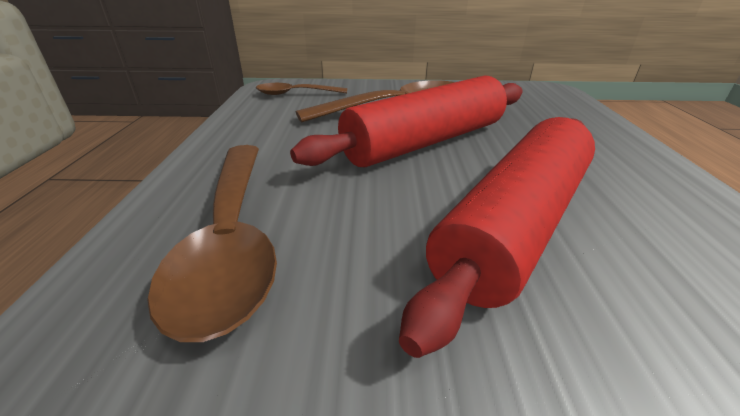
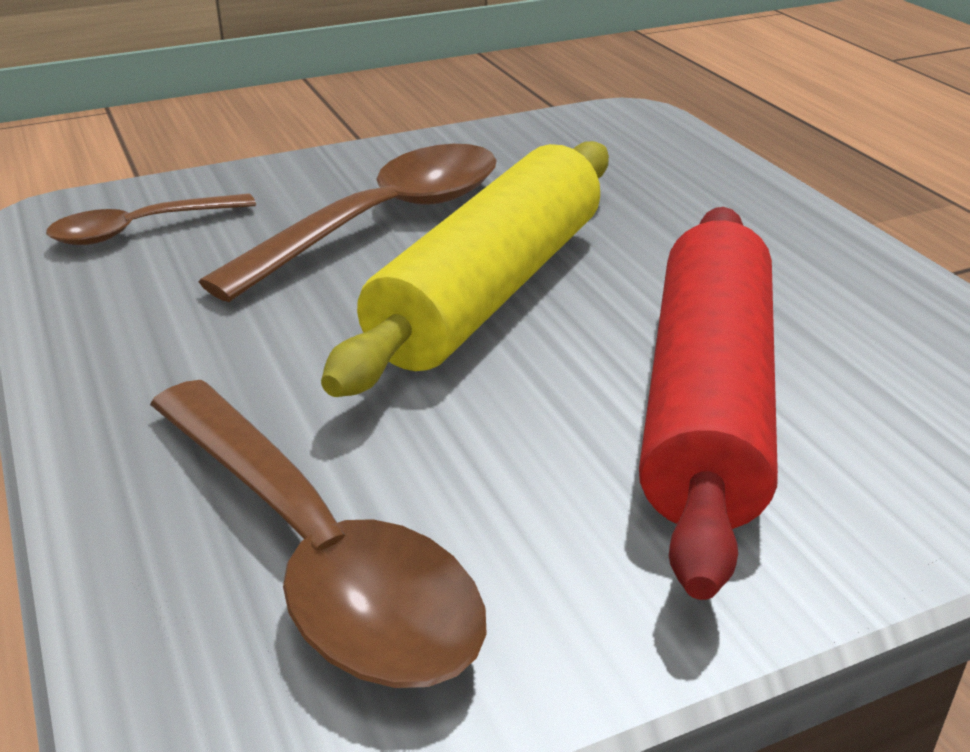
camera: 25 degrees left, 0 degrees up
(425, 142) = (489, 290): red rolling pin -> yellow rolling pin

